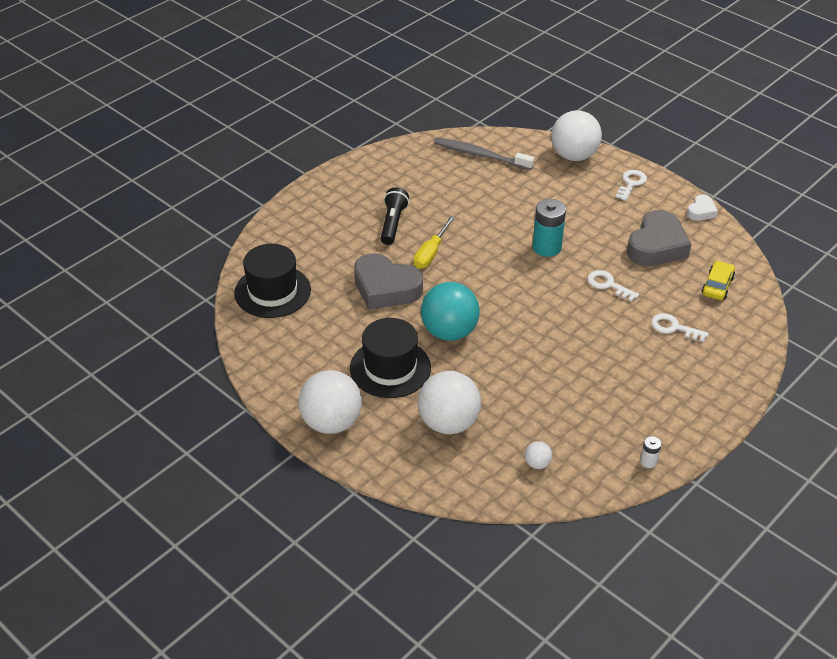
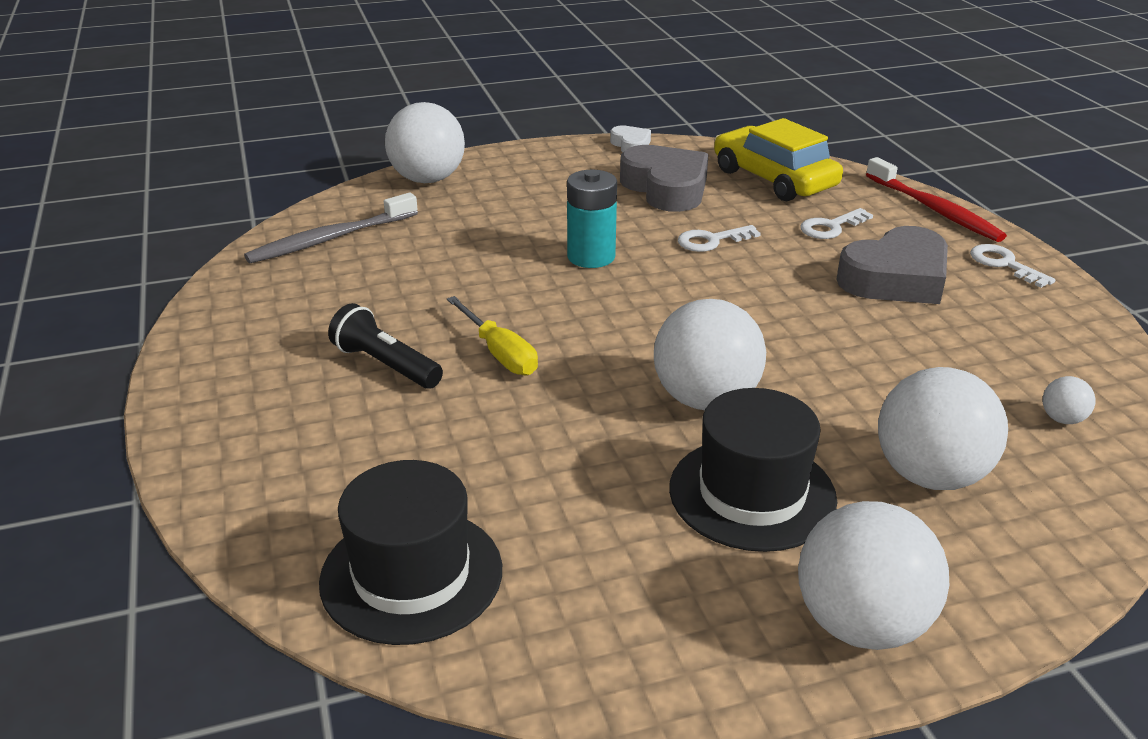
camera: 60 degrees left, 10 degrees down
(385, 288) = (539, 427): grey heart -> grey heart (895, 278)
(449, 332) = (705, 399): turquoise ball -> white ball
(631, 183) = (530, 164): white key -> white key (1004, 264)
(648, 461) = (1086, 327): white battery -> none
(717, 286) = (774, 179): yellow car -> yellow car, size x1.87
(746, 367) = (934, 209): none -> red toothbrush

